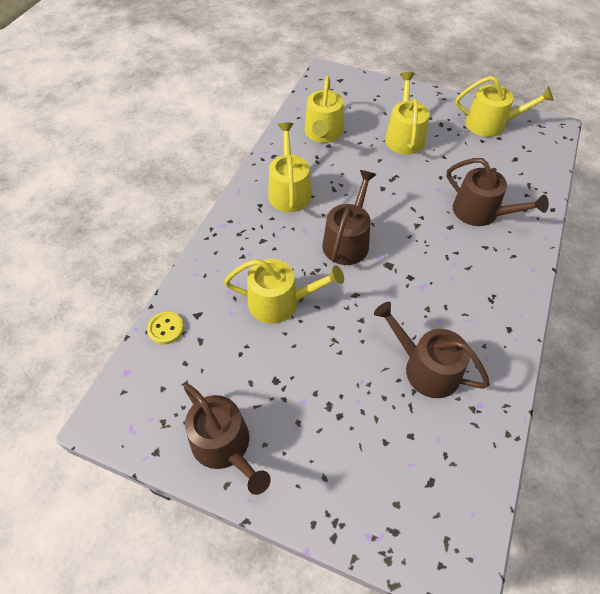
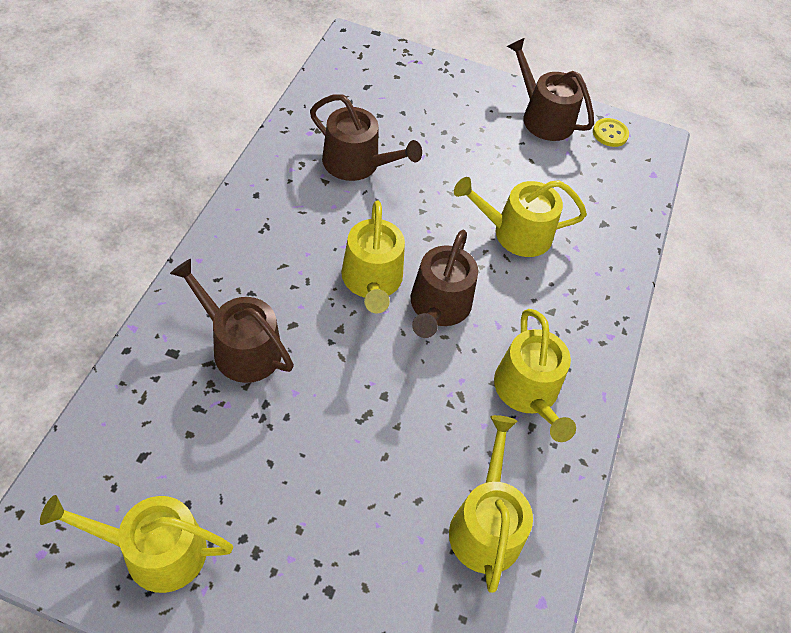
camera: 170 degrees right, 0 degrees up
(166, 328) = (632, 211): yellow button -> yellow button (610, 134)
(404, 136) = (334, 516): yellow watering can -> yellow watering can (372, 281)

